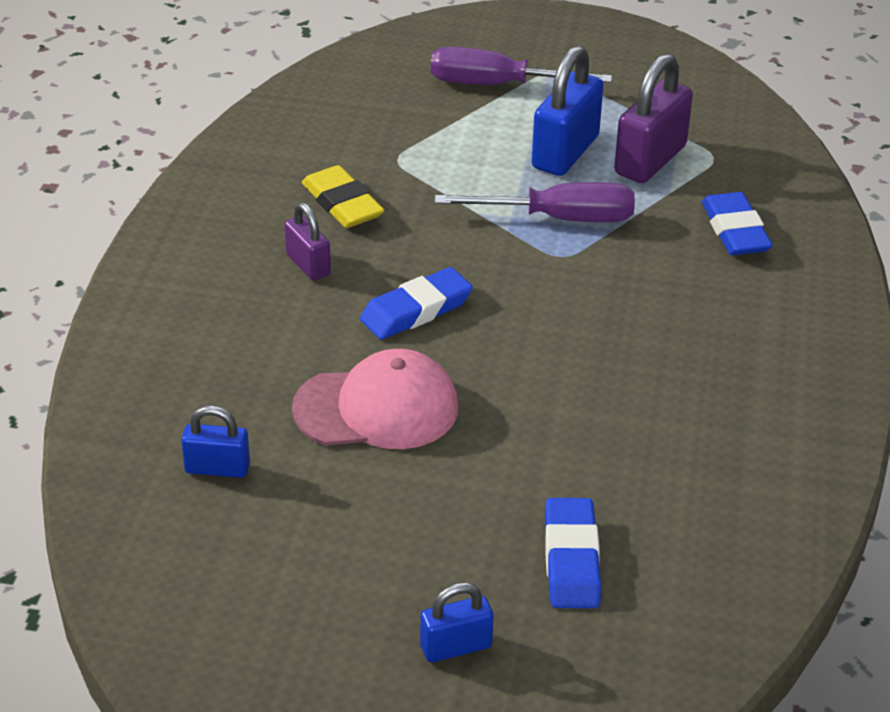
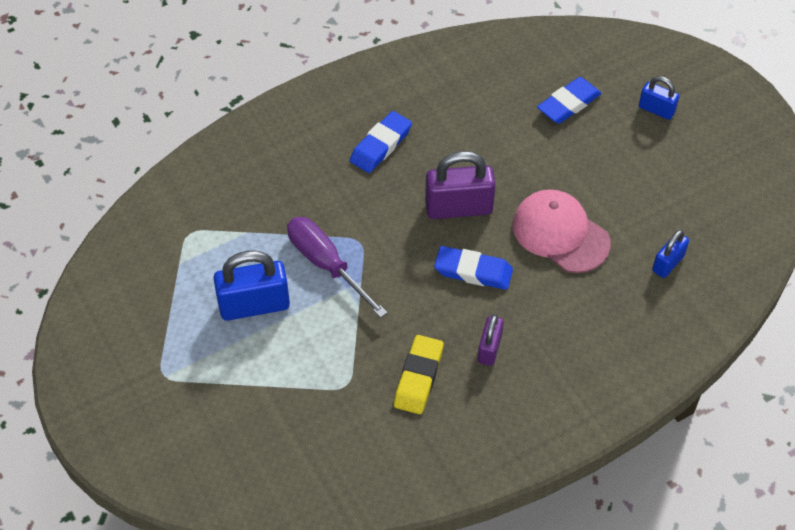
camera: 130 degrees left, 15 degrees up
(217, 468) = (668, 263): blue padlock -> blue padlock turned 75 degrees clockwise
(496, 85) = (208, 394): purple screwdriver -> none
(650, 160) = (223, 259): purple padlock -> purple padlock (458, 208)
(735, 230) = (259, 182): blue eraser -> blue eraser (381, 145)

